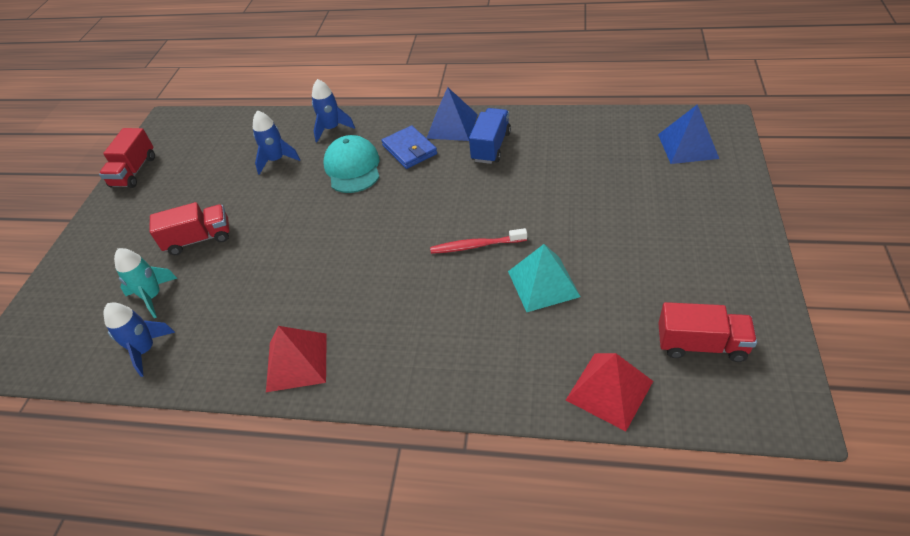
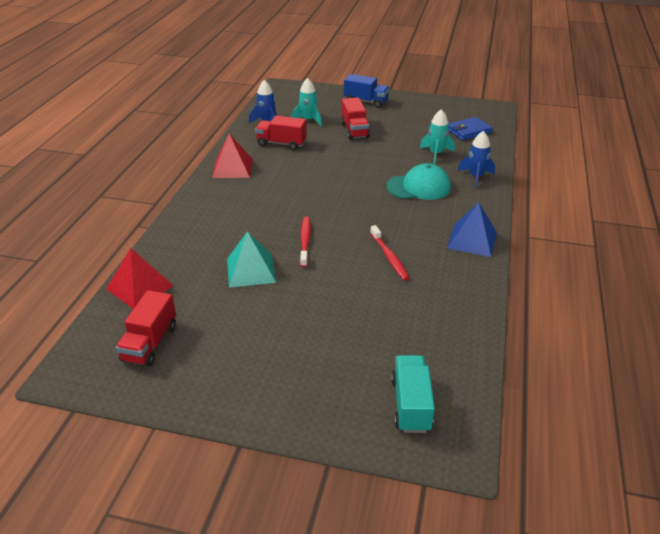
camera: 90 degrees right, 10 degrees down
(134, 171) = (433, 102): red truck -> red truck (281, 143)
(276, 160) = (436, 154): blue rocket -> turquoise rocket
(409, 150) = (438, 215): blue wallet -> blue wallet (468, 131)
(491, 147) = (435, 260): blue truck -> blue truck (366, 101)
(492, 177) = (389, 257): none -> red toothbrush
(687, 146) = (411, 404): blue pyramid -> turquoise truck

